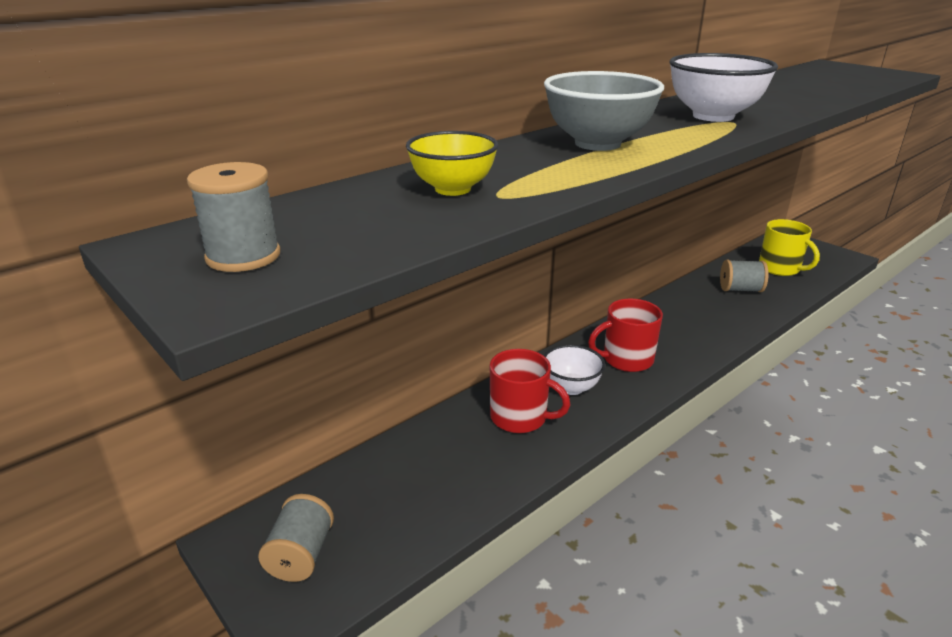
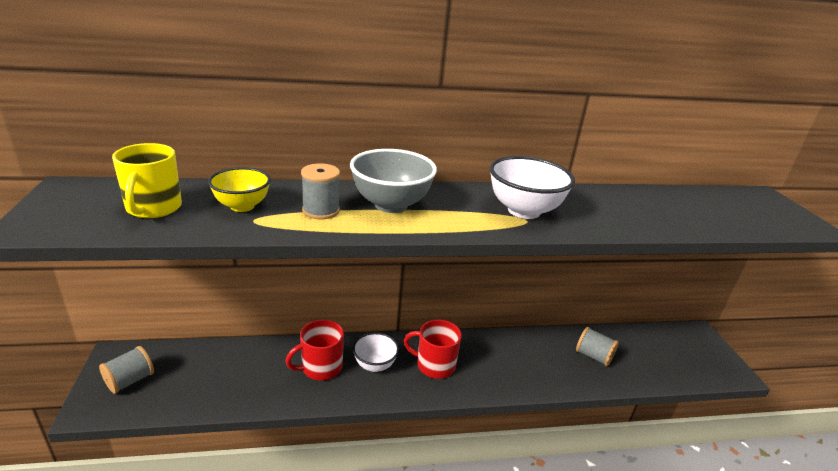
camera: 30 degrees right, 0 degrees up
(243, 256) = (80, 209): grey spool -> grey spool (321, 210)
(520, 417) = (321, 367): red mug -> red mug turned 90 degrees clockwise
(780, 268) = (654, 355): yellow mug -> yellow mug (153, 208)

